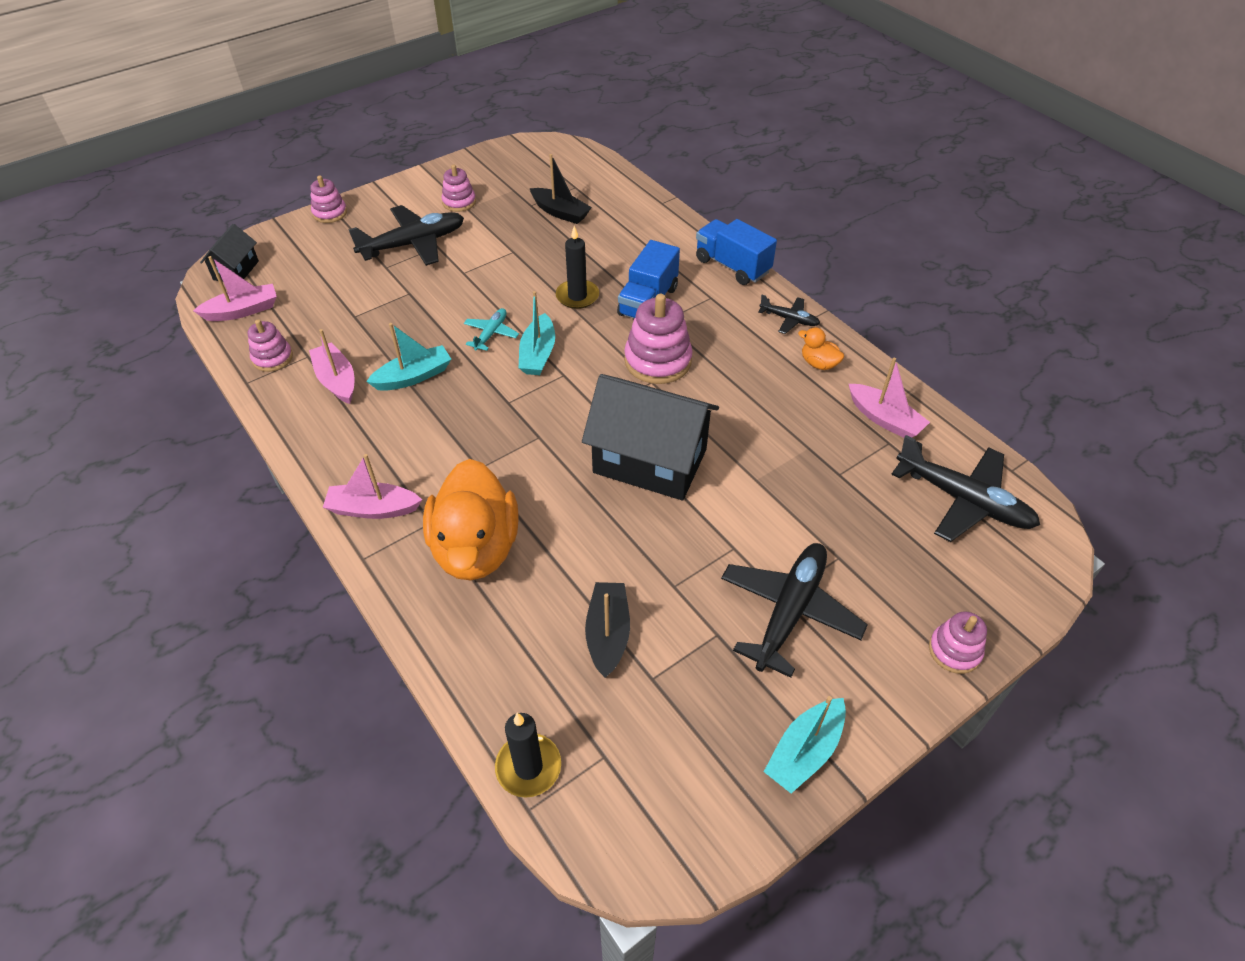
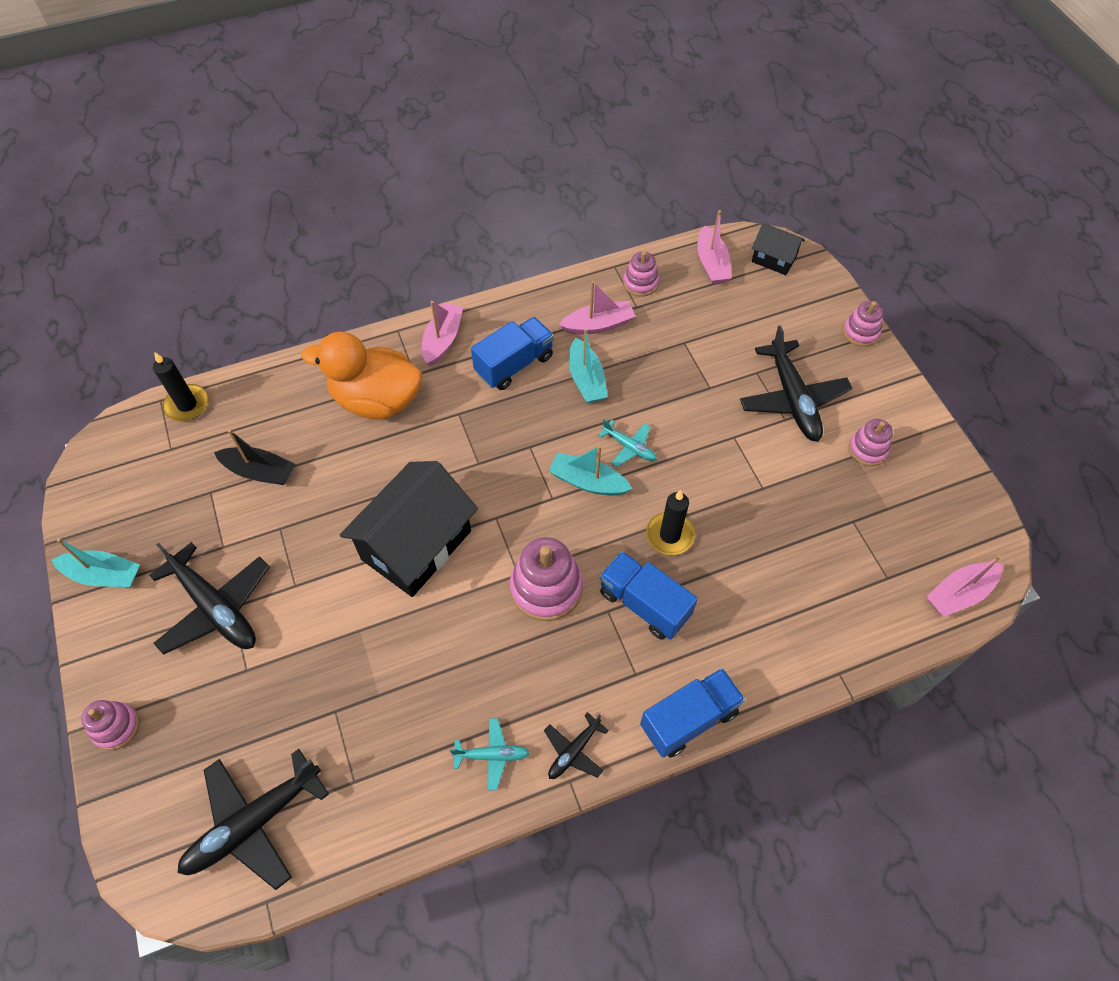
camera: 105 degrees right, 10 degrees up
(402, 436) = (514, 364): none -> blue truck
(560, 212) = (832, 550): black boat -> none
(804, 751) = (104, 575): turquoise boat -> turquoise boat turned 135 degrees clockwise
(818, 363) = (491, 755): orange duck -> turquoise plane
(884, 419) = (386, 792): pink boat -> pink boat (959, 593)

